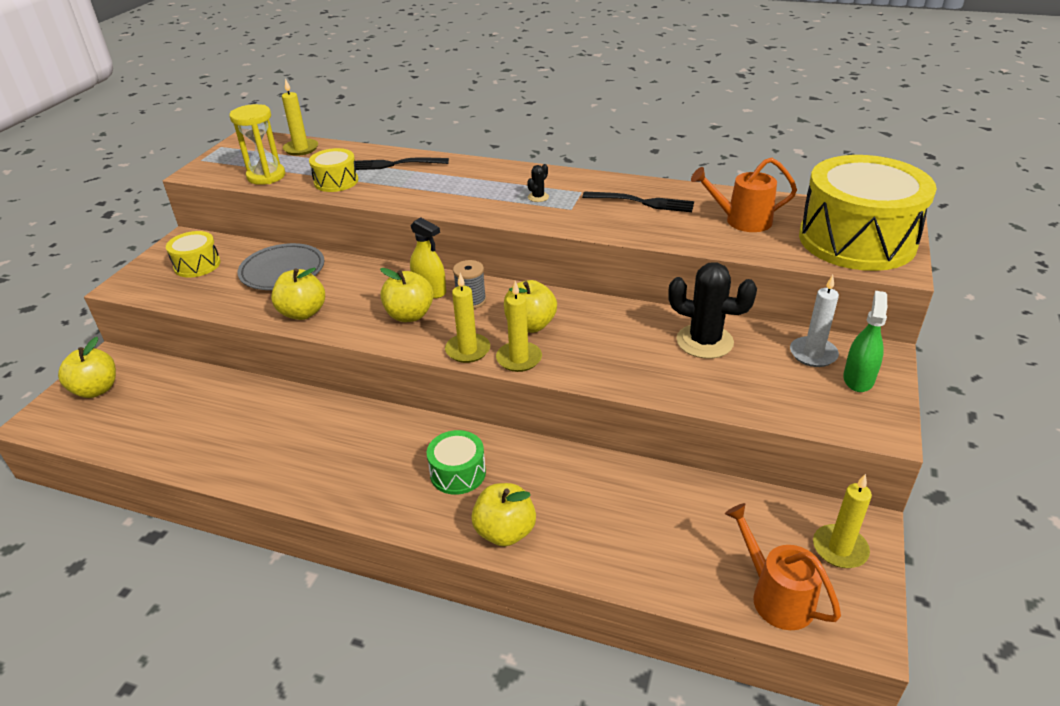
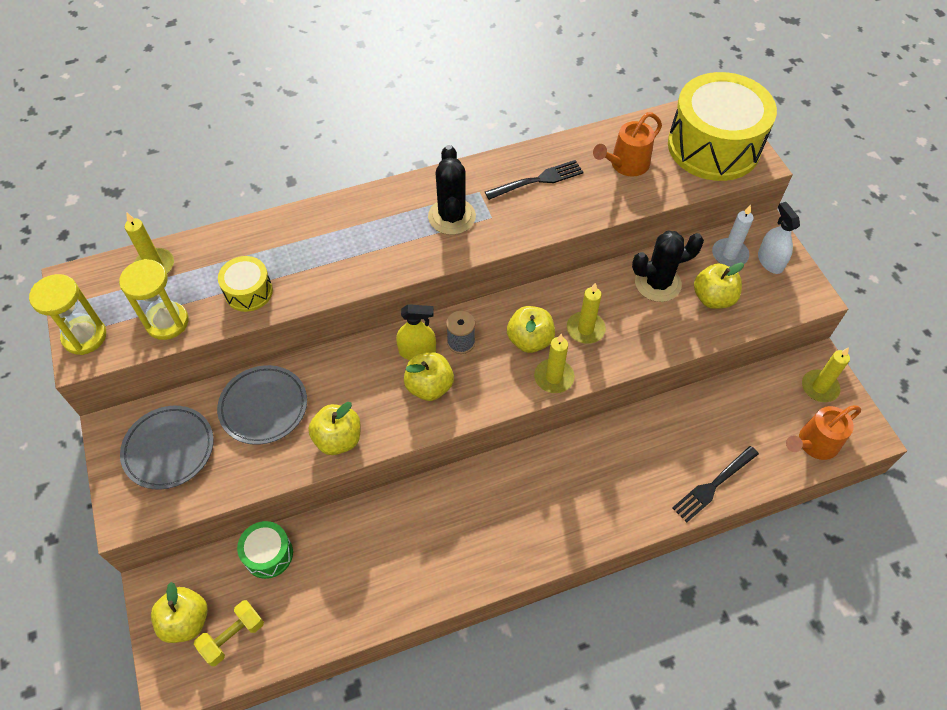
camera: 40 degrees left, 20 degrees up
(107, 417) = (233, 636): none -> yellow dumbbell
(197, 265) = (169, 449): yellow drum -> grey plate
(213, 164) = (85, 337): none -> yellow hourglass
(394, 164) = (278, 240): black fork -> black fork (713, 485)
(458, 473) = (563, 488): green drum -> green drum (268, 554)
(468, 350) = (510, 393): yellow candle -> yellow candle (585, 329)
(505, 532) = (636, 511): yellow apple -> yellow apple (713, 298)
(538, 197) = (451, 217): black cactus -> black cactus, size x2.31
(776, 596) = (814, 444): orange watering can -> orange watering can turned 45 degrees counterclockwise
(858, 379) = (770, 261): green spray bottle -> white spray bottle

